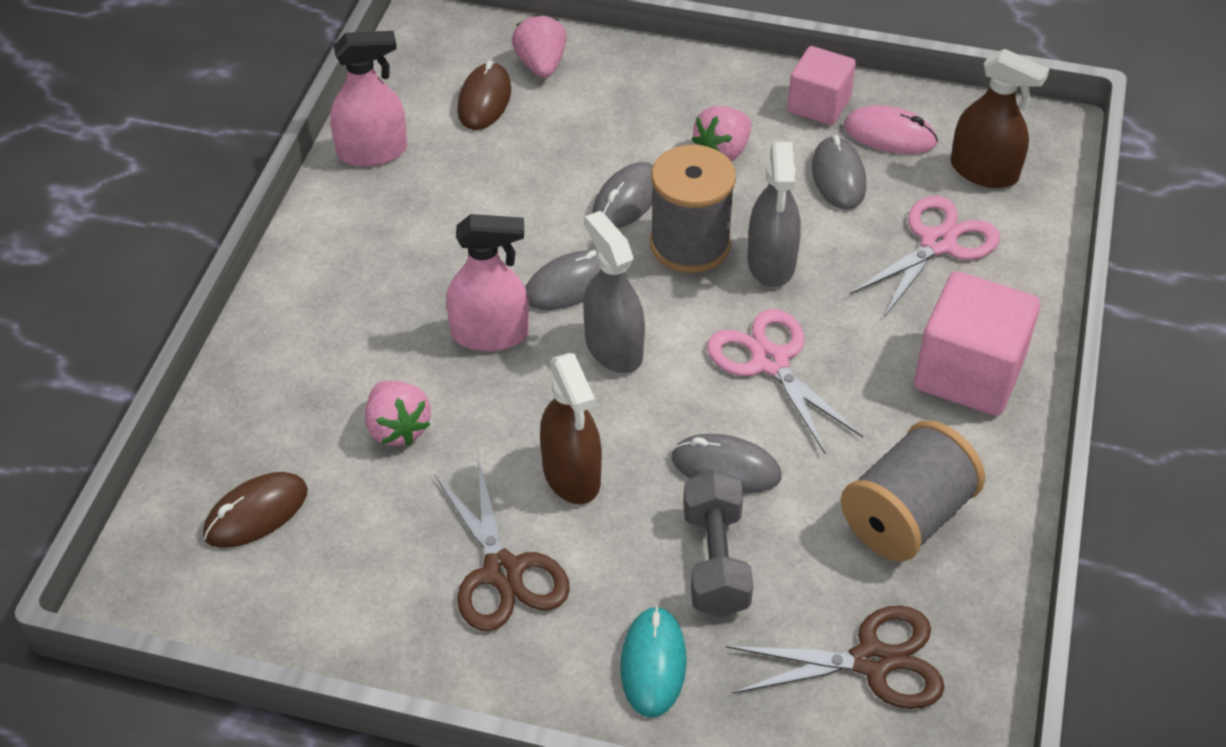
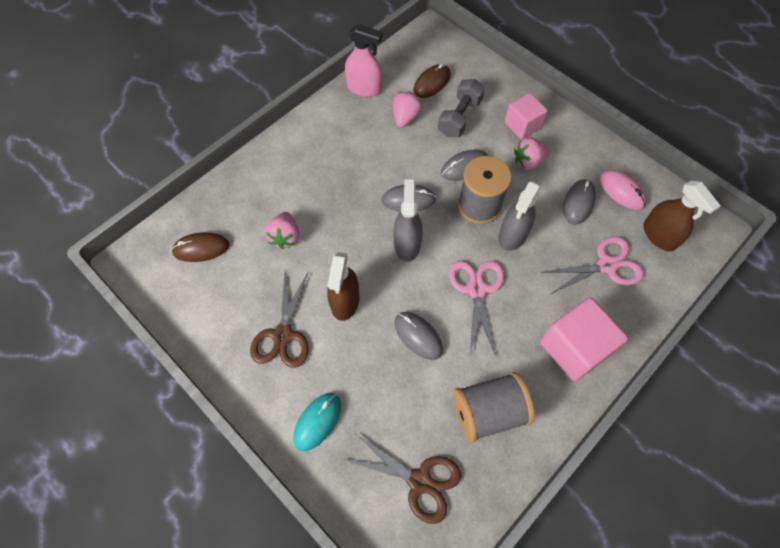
camera: 30 degrees right, 15 degrees up
(490, 334) = (355, 208): pink spray bottle -> none
(541, 65) = (470, 75): pink strawberry -> pink strawberry (405, 118)
(715, 561) = (381, 383): grey dumbbell -> grey dumbbell (459, 117)
(818, 105) = (595, 157): pink cube -> pink cube (522, 125)

